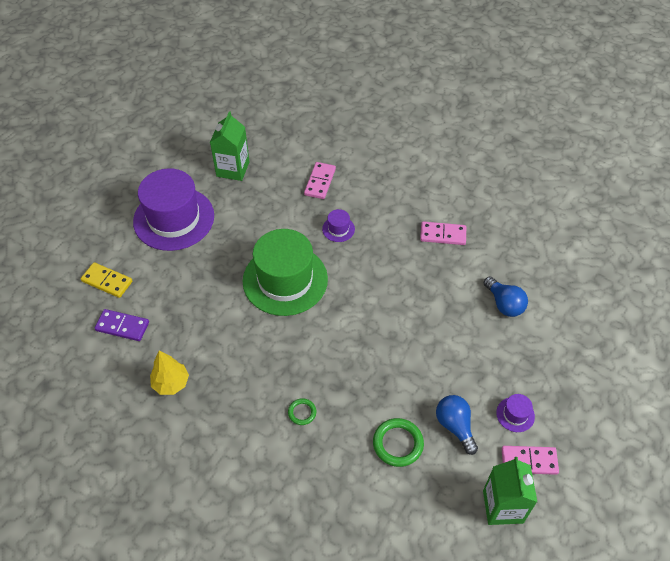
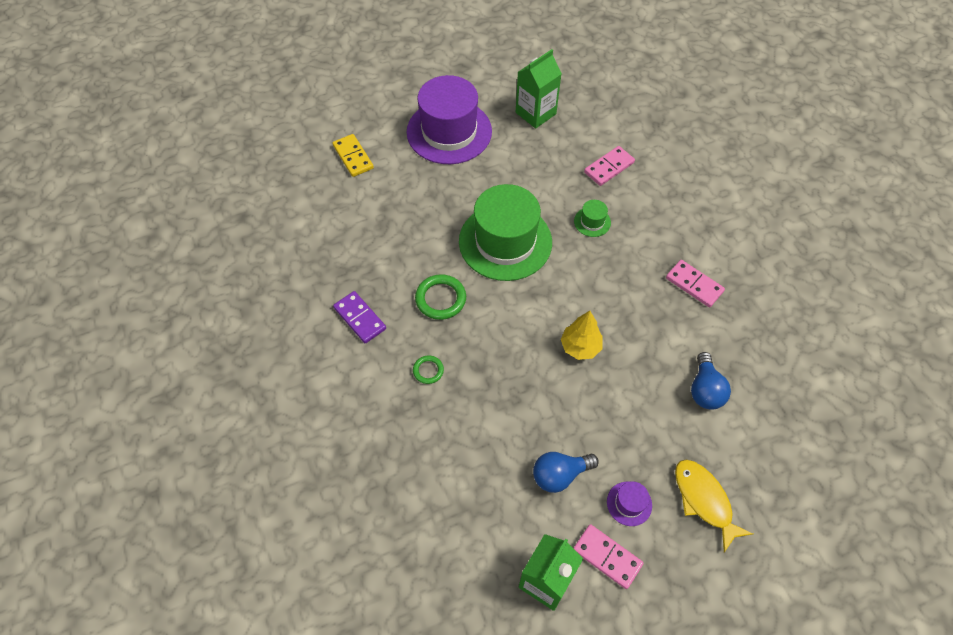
camera: 35 degrees right, 5 degrees up
(122, 326) = (337, 203): purple domino -> purple domino (360, 318)
(171, 383) = (339, 276): yellow tree -> yellow tree (580, 347)
(338, 229) = (592, 222): purple hat -> green hat
(398, 444) = (492, 455): green ring -> green ring (440, 299)
(455, 426) = (560, 475): blue light bulb -> blue light bulb turned 120 degrees counterclockwise
(559, 380) = (704, 500): none -> yellow fish

